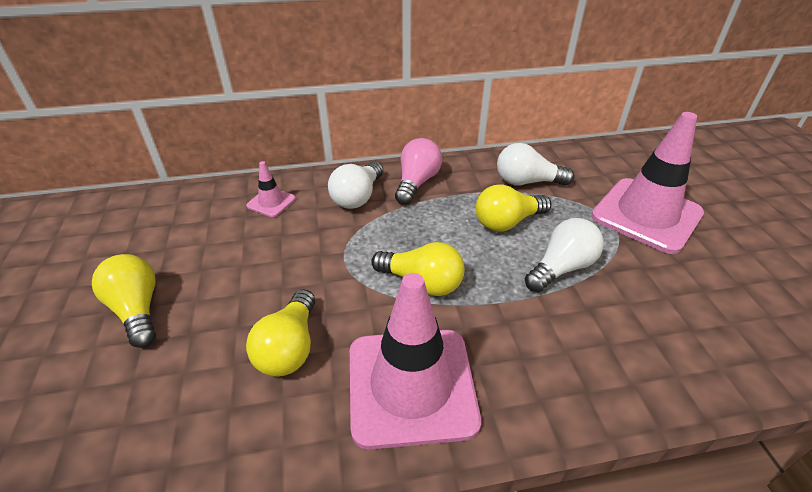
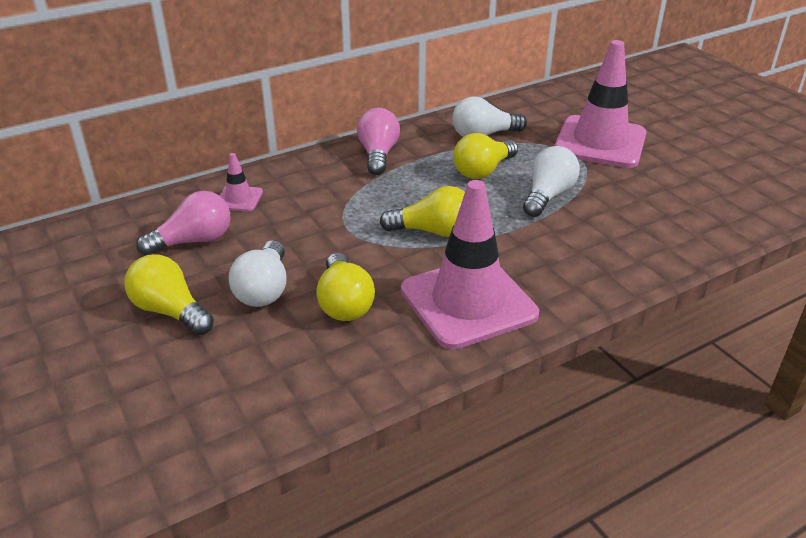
camera: 20 degrees left, 5 degrees down
(207, 237) = (194, 241): none -> pink light bulb
(357, 197) = (326, 177): white light bulb -> white light bulb (264, 289)

